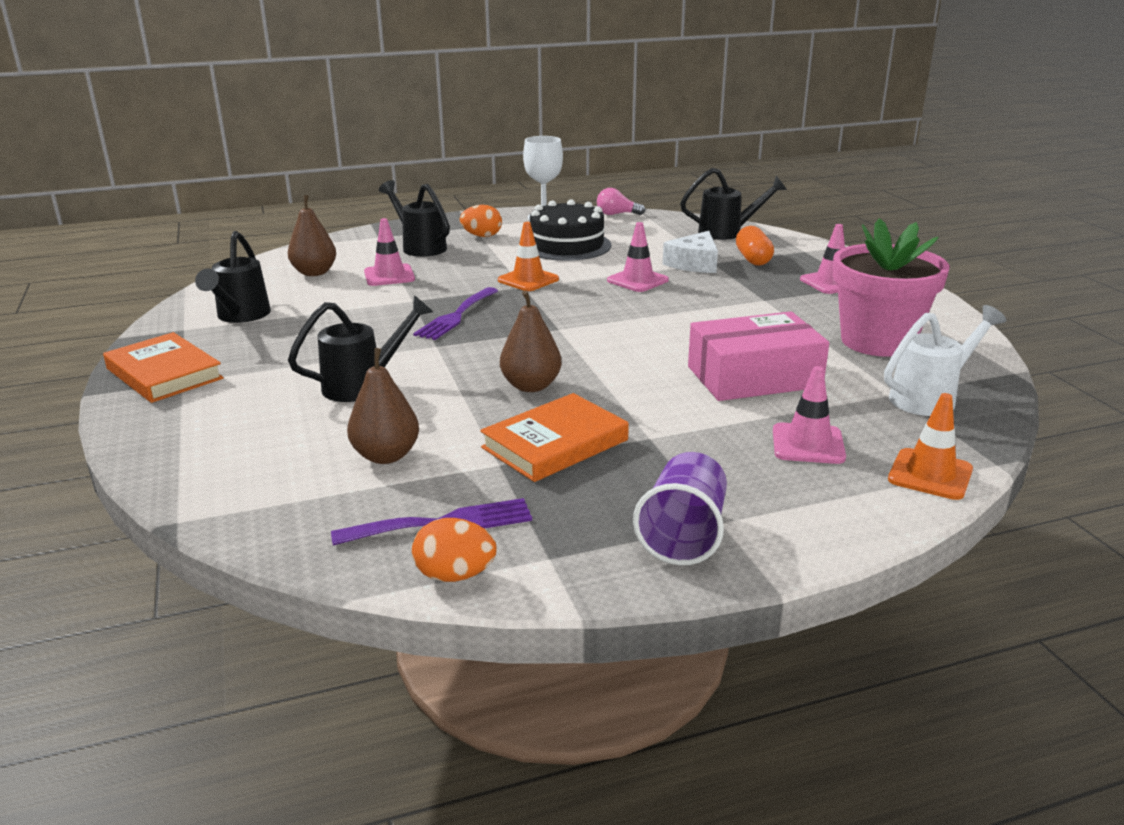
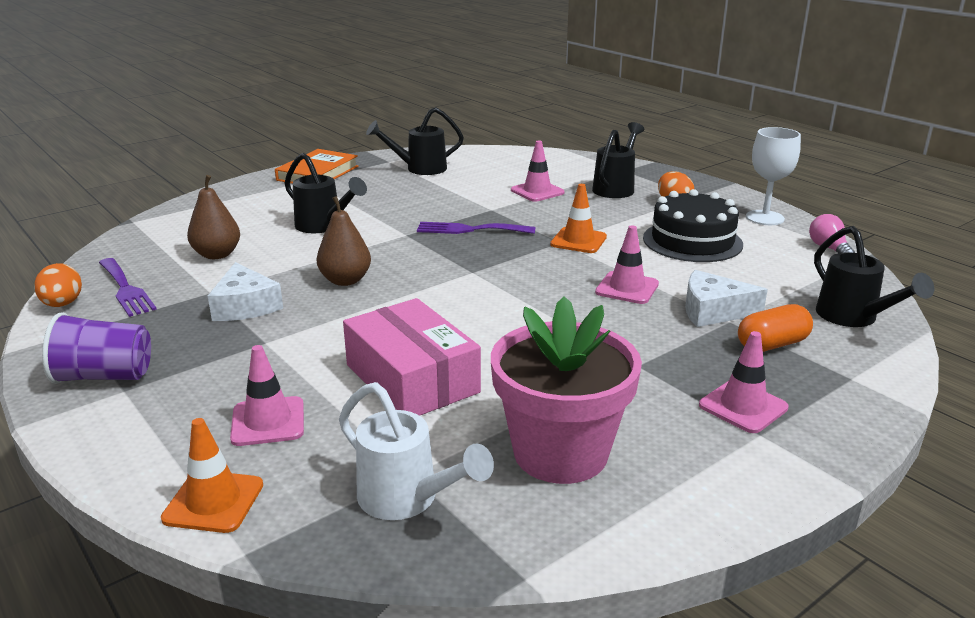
camera: 70 degrees right, 0 degrees up
(314, 273) = (520, 169): brown pear -> none
(555, 444) = (245, 306): orange book -> white cheese

